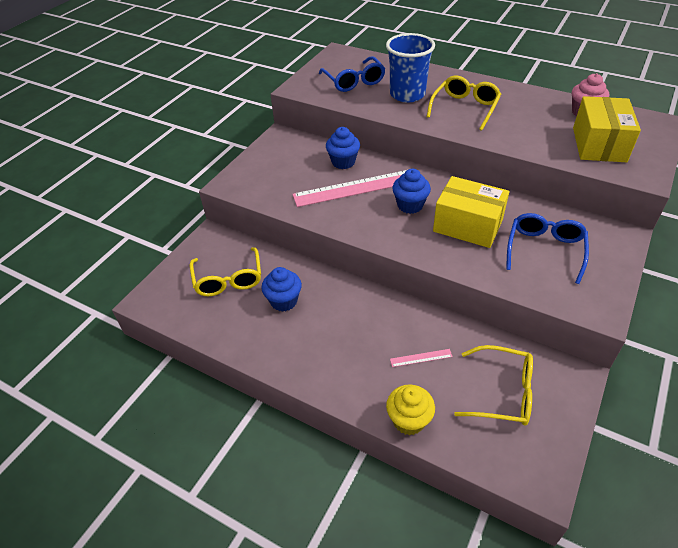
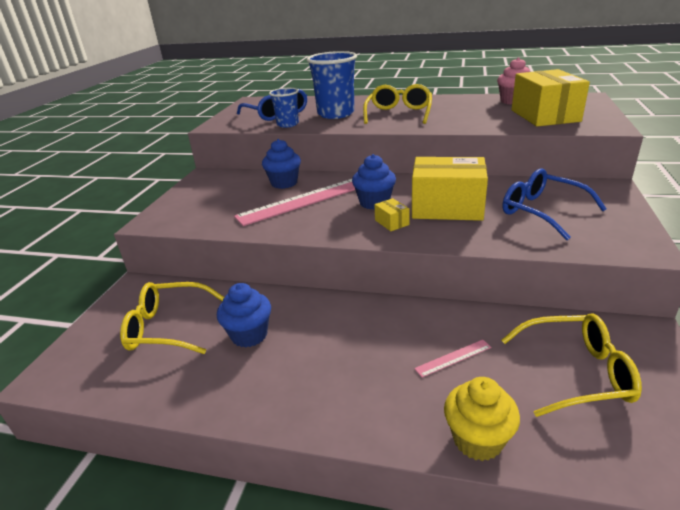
camera: 15 degrees left, 15 degrees down
(228, 280) = (167, 327): yellow glasses -> yellow glasses turned 120 degrees clockwise
(359, 101) = (287, 124): none -> blue cup
(415, 232) = (392, 222): none -> yellow box
(545, 250) = (541, 211): blue glasses -> blue glasses turned 45 degrees counterclockwise

